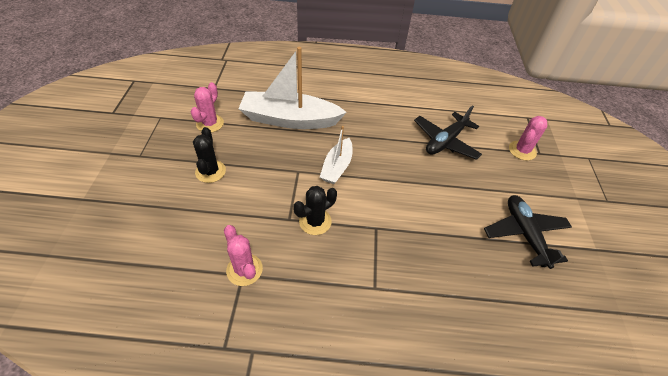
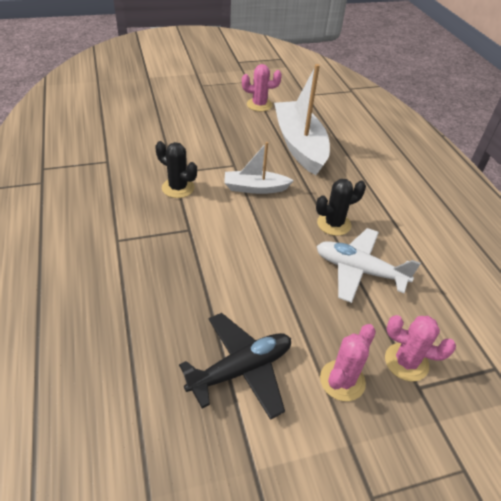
camera: 70 degrees right, 5 degrees down
(210, 171) = (204, 119): black cactus -> black cactus (334, 224)
(244, 270) = (112, 161): pink cactus -> pink cactus (342, 380)
(445, 141) = (359, 270): black plane -> white plane

